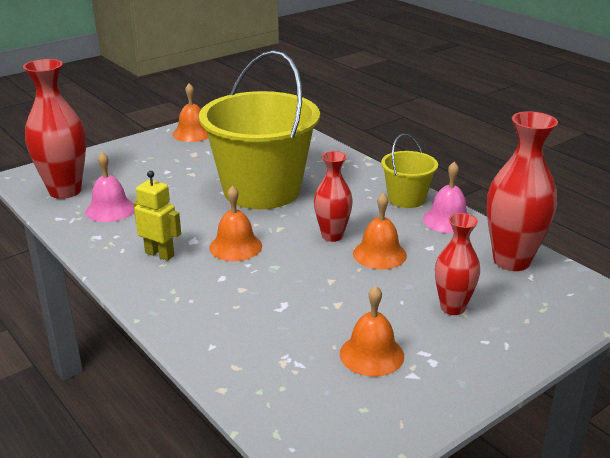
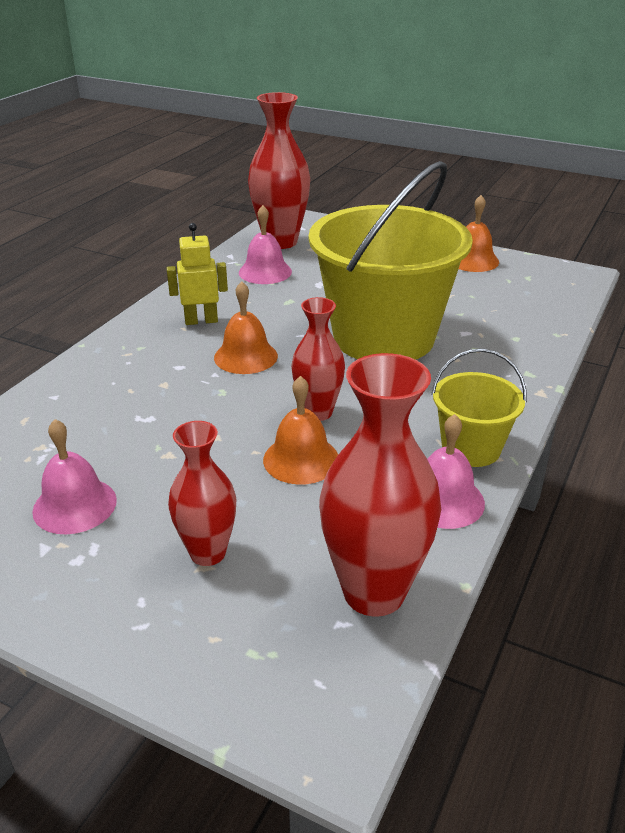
camera: 65 degrees right, 5 degrees up
(160, 254) = (201, 321): yellow robot -> yellow robot turned 105 degrees counterclockwise
(371, 354) = (74, 505): orange bell -> pink bell

